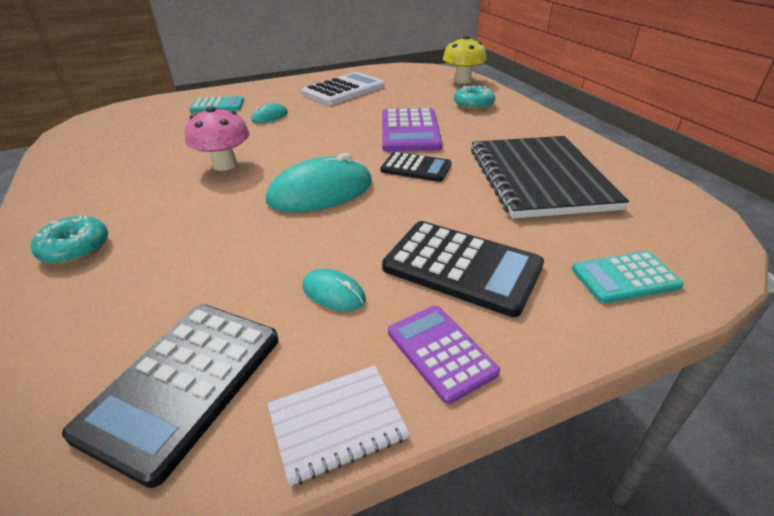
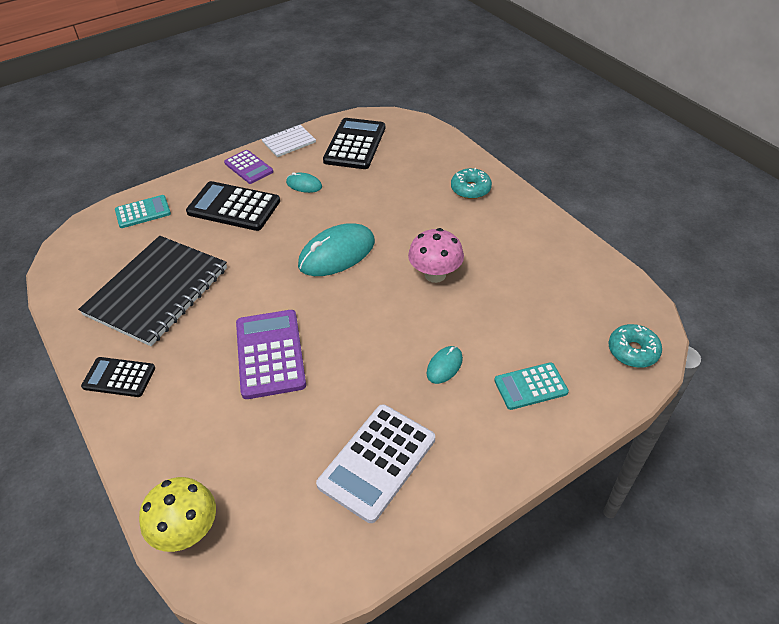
camera: 170 degrees right, 10 degrees up
(416, 168) = (262, 292): black calculator -> black calculator (119, 377)
(473, 105) = (186, 433): turquoise donut -> turquoise donut (633, 351)
(539, 178) = (157, 291): black notebook -> black notebook turned 45 degrees clockwise

